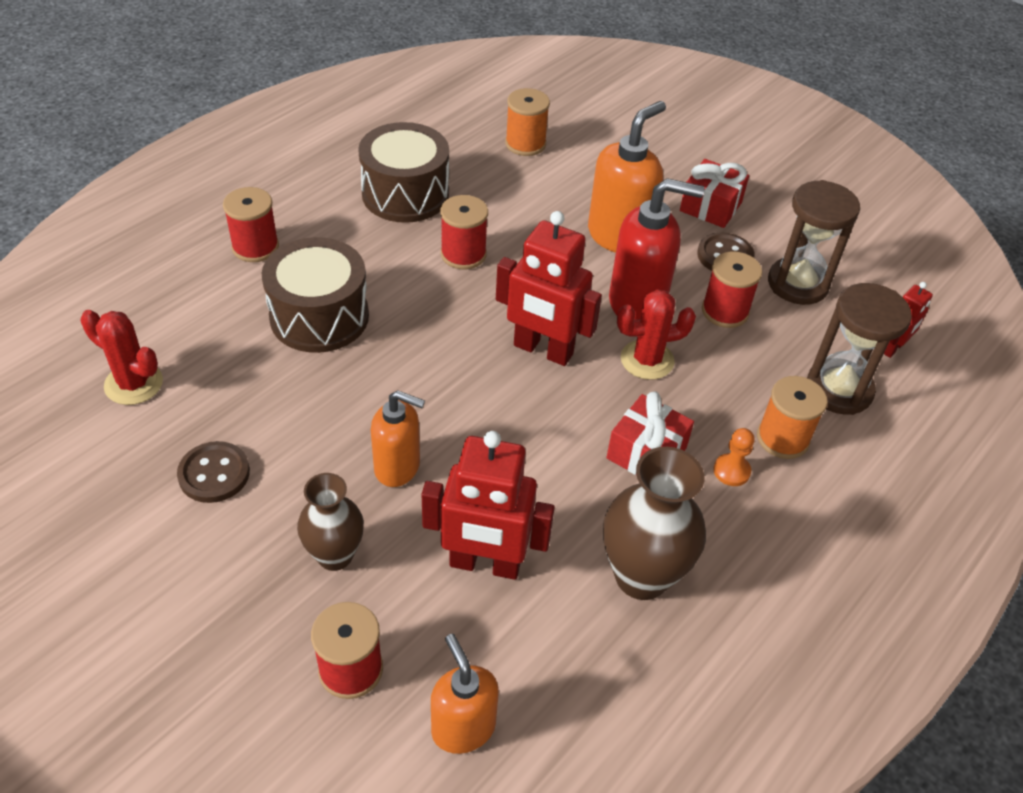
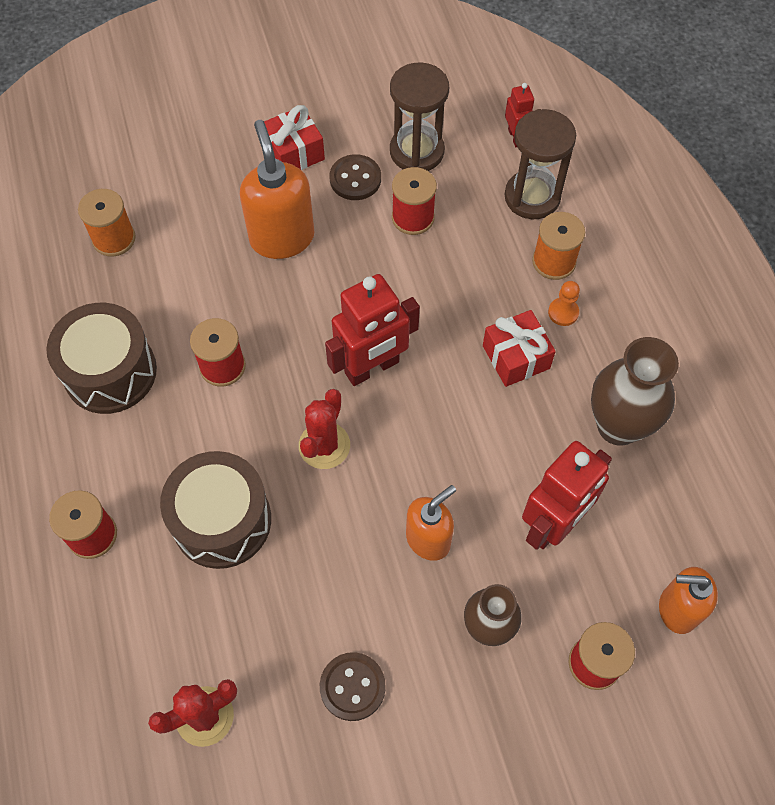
camera: 55 degrees left, 15 degrees up
(638, 303) = (365, 271): red soap dispenser -> none
(647, 360) = (428, 301): red cactus -> red cactus (324, 445)

